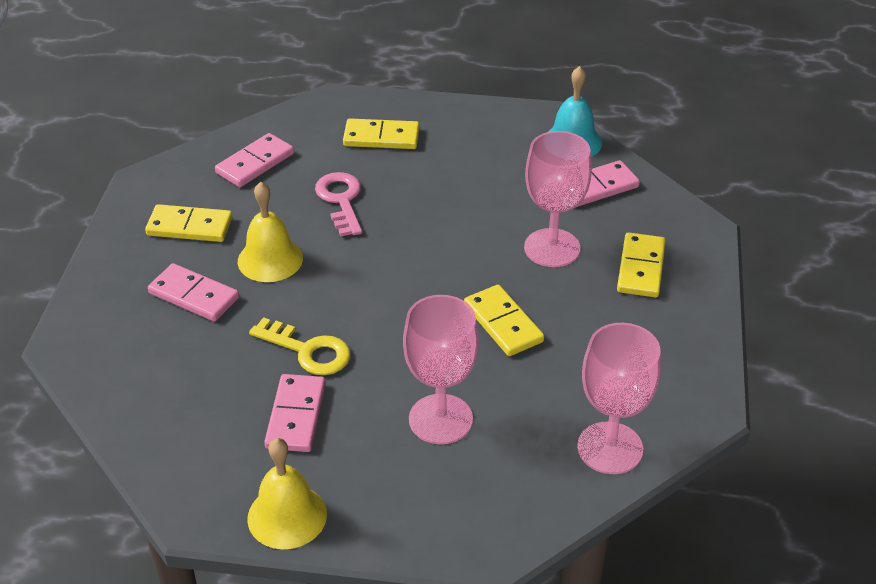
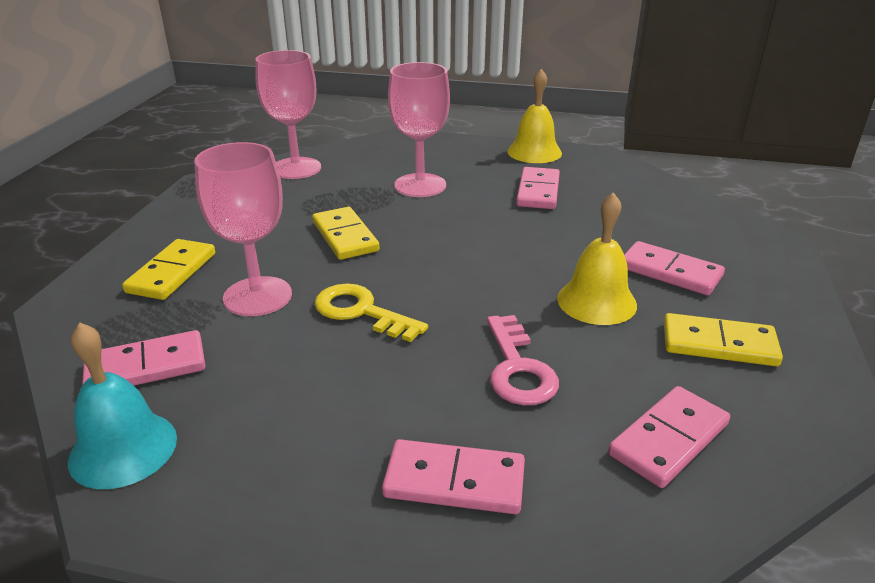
camera: 175 degrees left, 10 degrees down
(308, 351) = (535, 226): yellow key -> yellow key (361, 311)
(381, 137) = (454, 481): yellow domino -> pink domino

